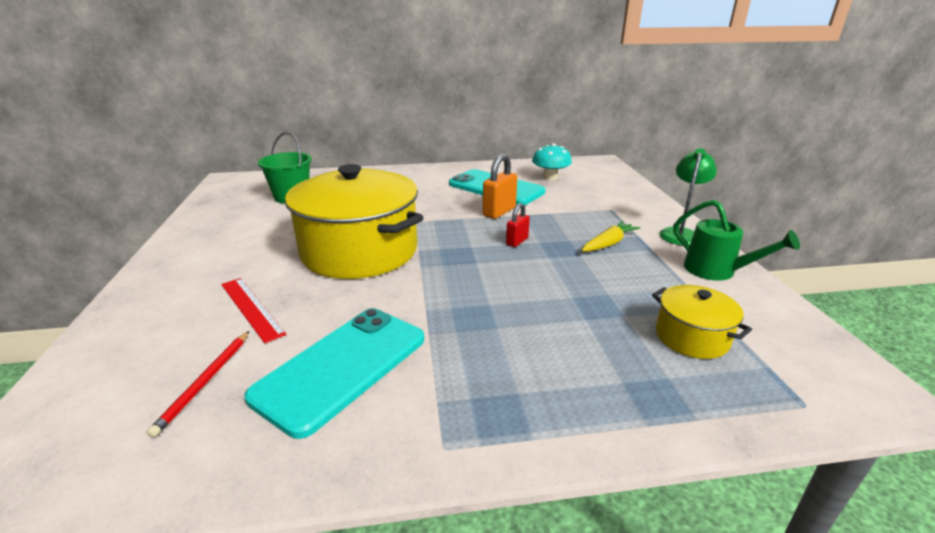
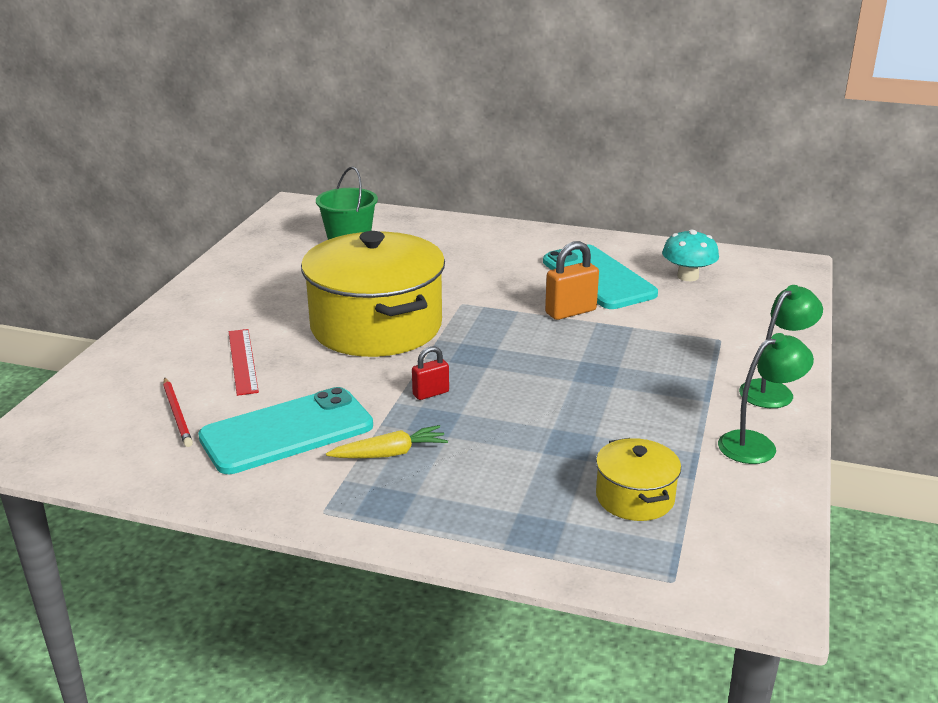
camera: 25 degrees right, 0 degrees up
(205, 382) = (177, 414): red pencil -> red pencil turned 60 degrees counterclockwise
(517, 241) = (555, 354): red padlock -> red padlock (430, 393)
(608, 244) = (662, 381): yellow carrot -> yellow carrot (389, 454)
(717, 271) = (757, 444): green watering can -> green lamp

